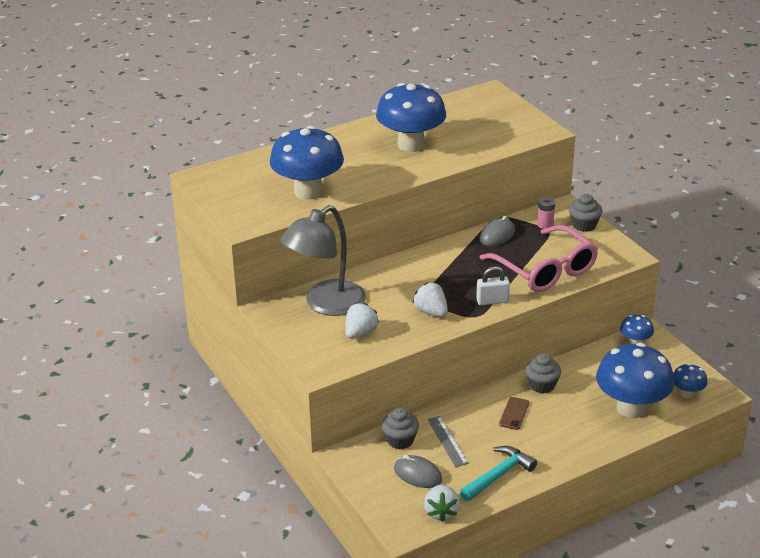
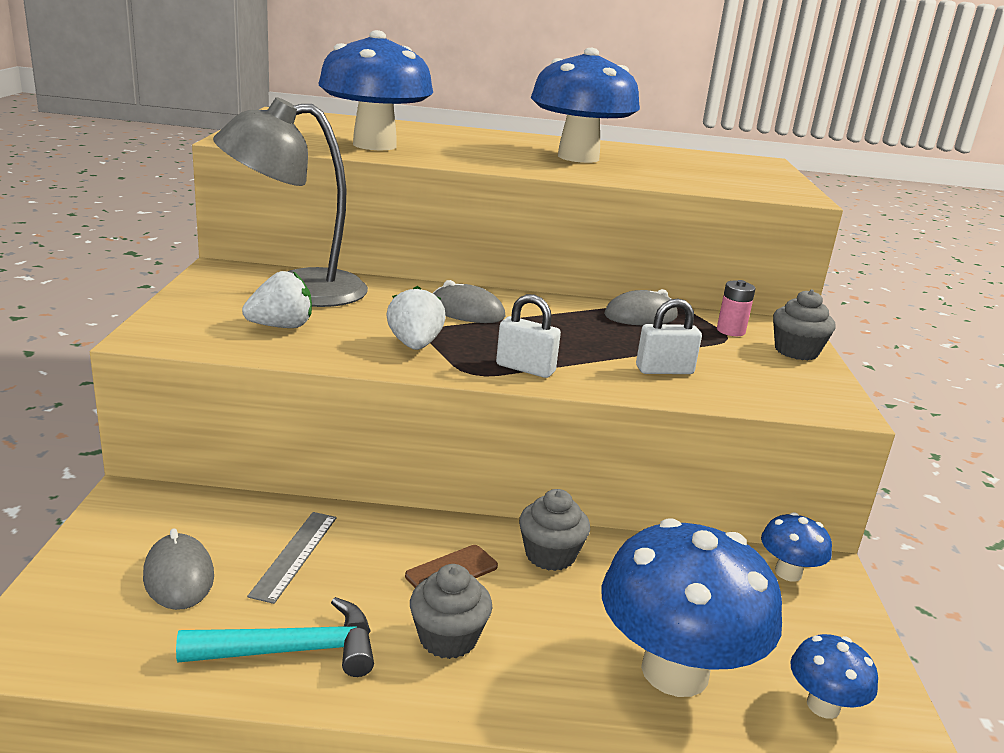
camera: 30 degrees right, 10 degrees down
(400, 440) = (233, 518): grey cupcake -> grey cupcake (448, 638)
(421, 276) = (466, 311): none -> grey mouse
(441, 512) = (113, 655): white strawberry -> none
(545, 270) = (664, 370): pink glasses -> white padlock

